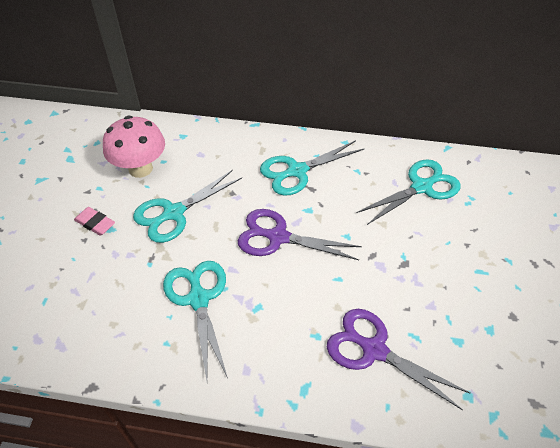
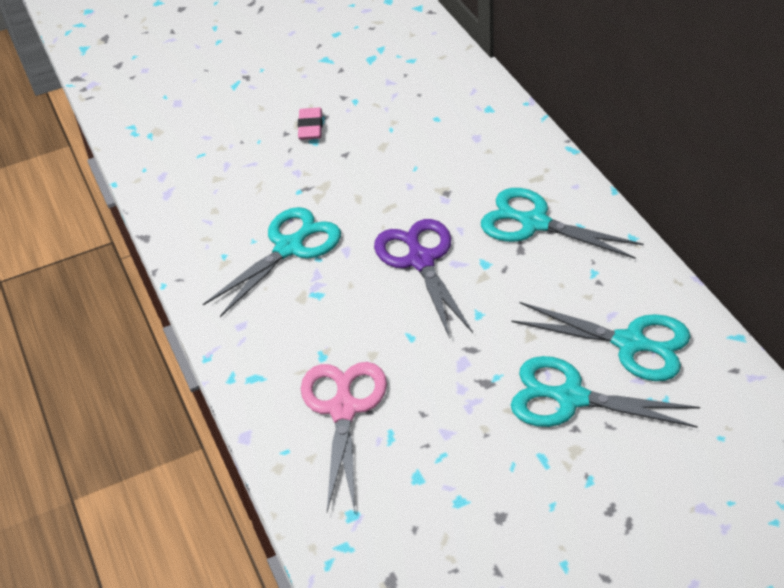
camera: 60 degrees right, 5 degrees down
(140, 168) = (409, 110): pink mushroom -> none
(174, 213) = (375, 168): turquoise scissors -> turquoise scissors (570, 398)
(373, 350) = (343, 409): purple scissors -> pink scissors

